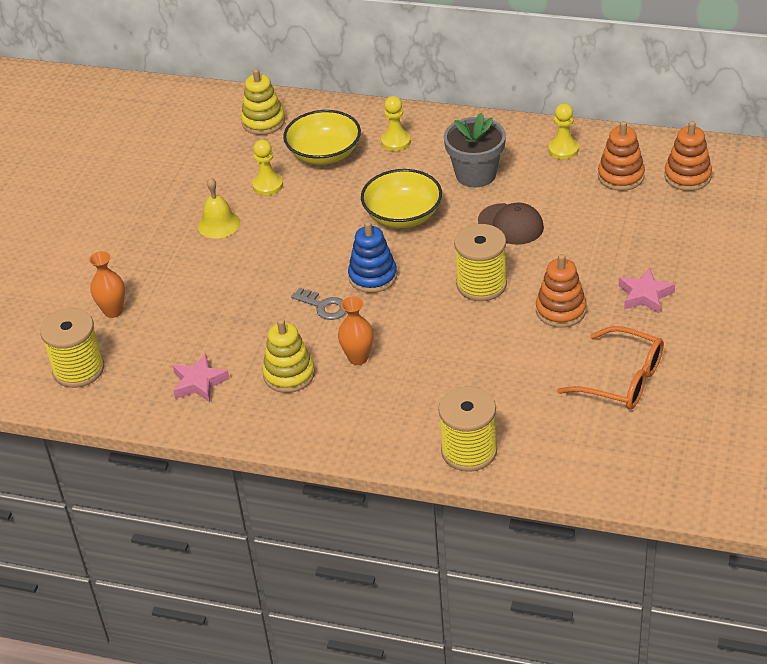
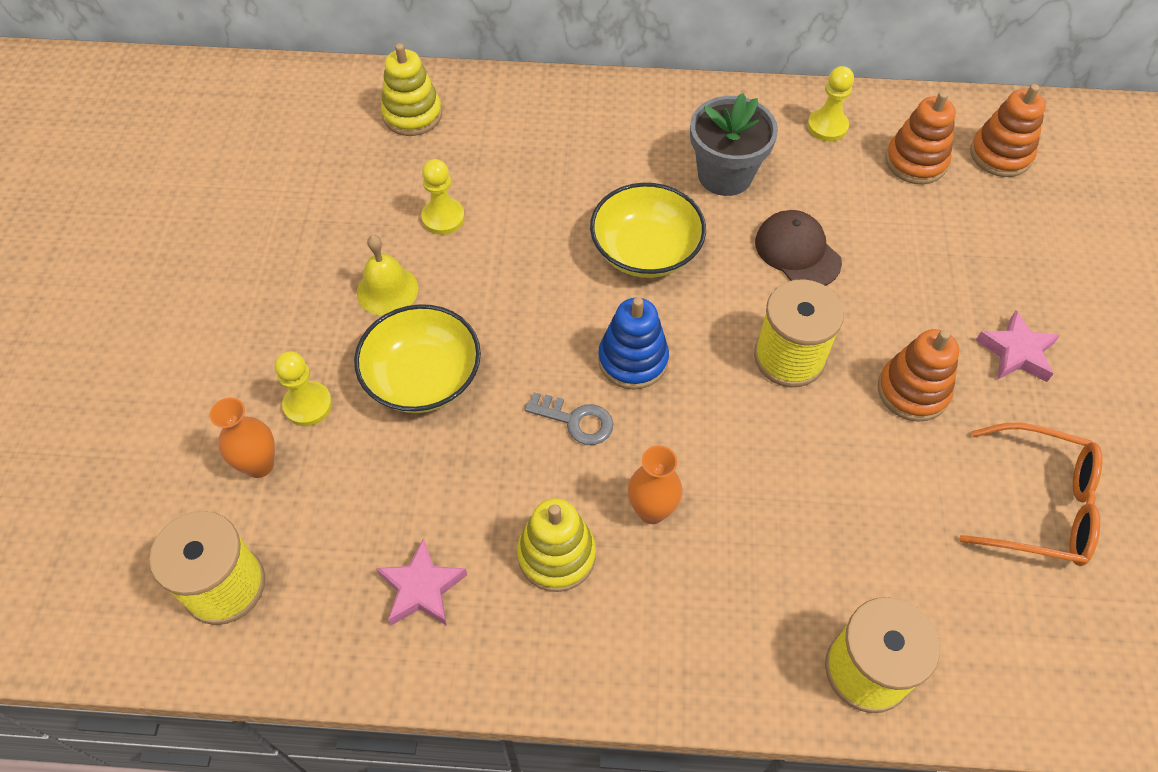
camera: 15 degrees left, 15 degrees up
(324, 154) = (509, 159): yellow bowl -> yellow bowl (423, 378)
(396, 141) = (602, 132): yellow pawn -> yellow pawn (308, 405)
(511, 224) = (797, 252): brown cap -> brown cap turned 150 degrees counterclockwise

